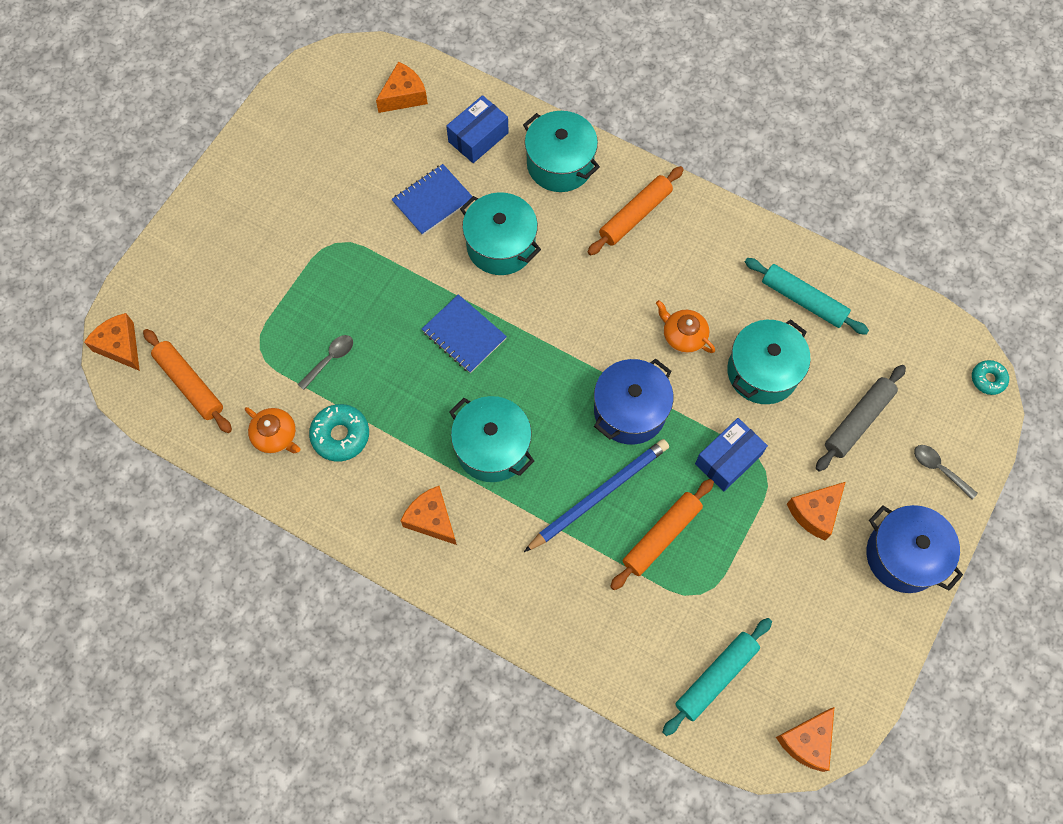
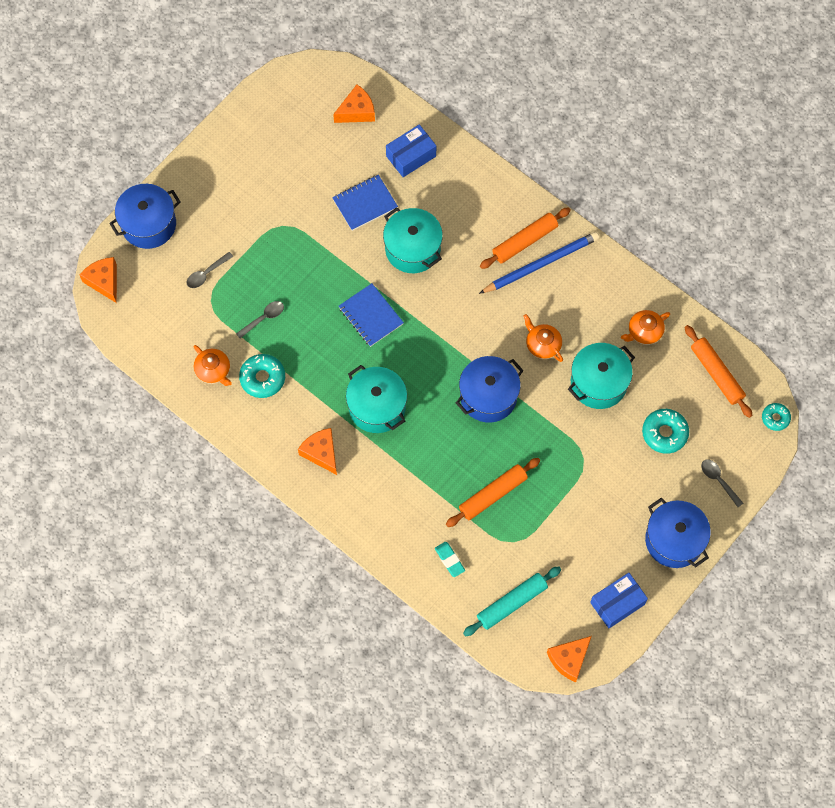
camera: 10 degrees right, 0 degrees up
(168, 267) = (148, 224): none -> blue pot
(190, 384) = (153, 320): orange rolling pin -> orange rolling pin (716, 374)
(249, 316) = (206, 273): none -> grey spoon
(560, 164) = (473, 189): turquoise pot -> none
(599, 495) = (452, 456): blue pencil -> blue pencil (541, 264)
(623, 633) = (449, 560): none -> turquoise eraser
(728, 459) = (556, 446): blue box -> blue box (617, 603)
(803, 300) = (644, 332): turquoise rolling pin -> orange teapot
(815, 512) = (614, 497): orange cheese -> none
(858, 421) = (664, 433): grey rolling pin -> turquoise donut

